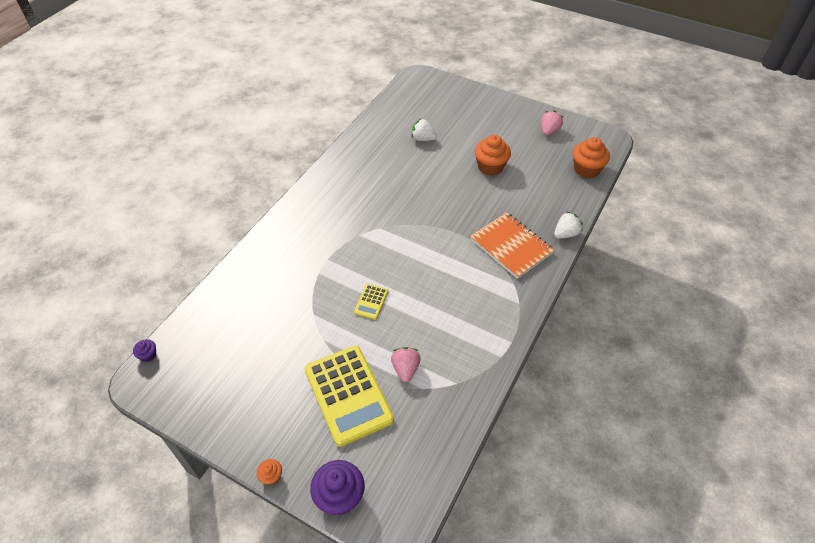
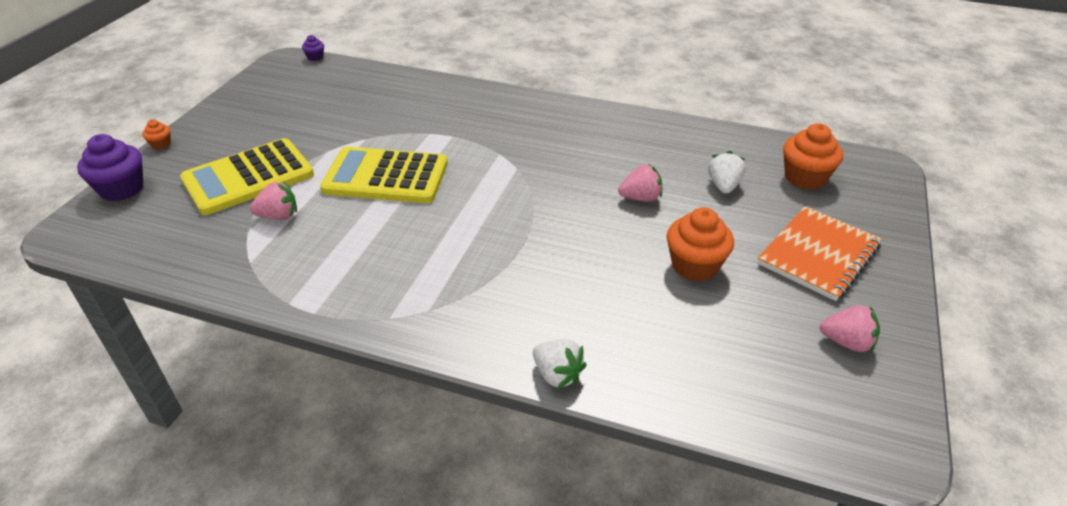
camera: 80 degrees right, 10 degrees down
(371, 302) = (386, 177): yellow calculator -> yellow calculator, size x2.26
(426, 175) = (640, 198): none -> pink strawberry
(511, 246) = (510, 302): orange notebook -> orange notebook (818, 255)
(586, 169) = (757, 407): orange cupcake -> orange cupcake (805, 177)

